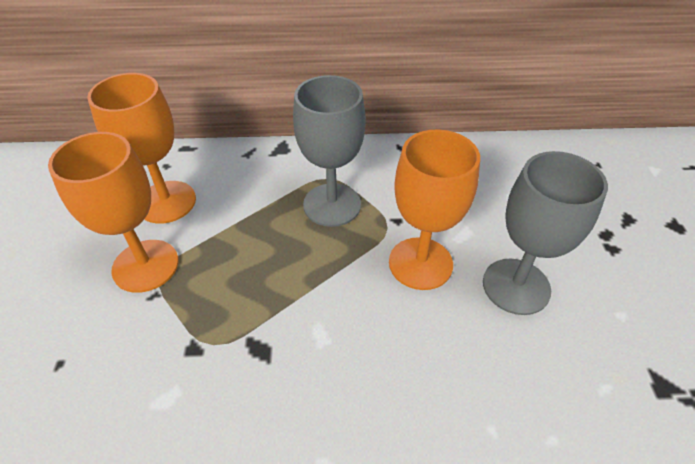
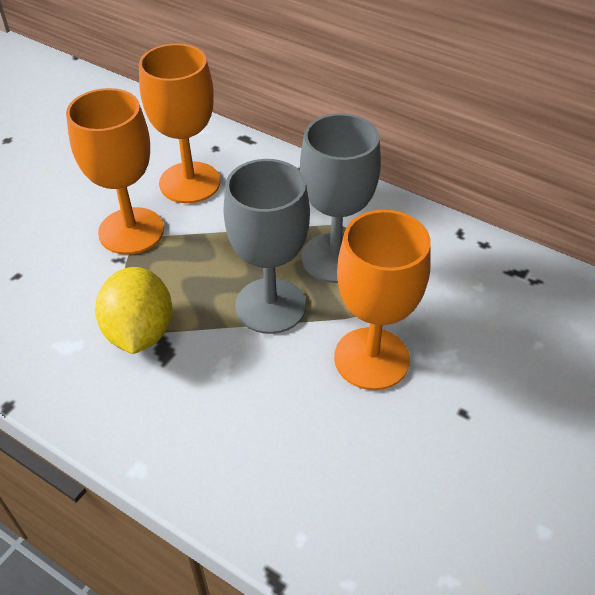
camera: 35 degrees right, 0 degrees up
(225, 346) = (140, 332): none -> yellow lemon
(516, 286) = (451, 435): grey goblet -> grey goblet (270, 305)

